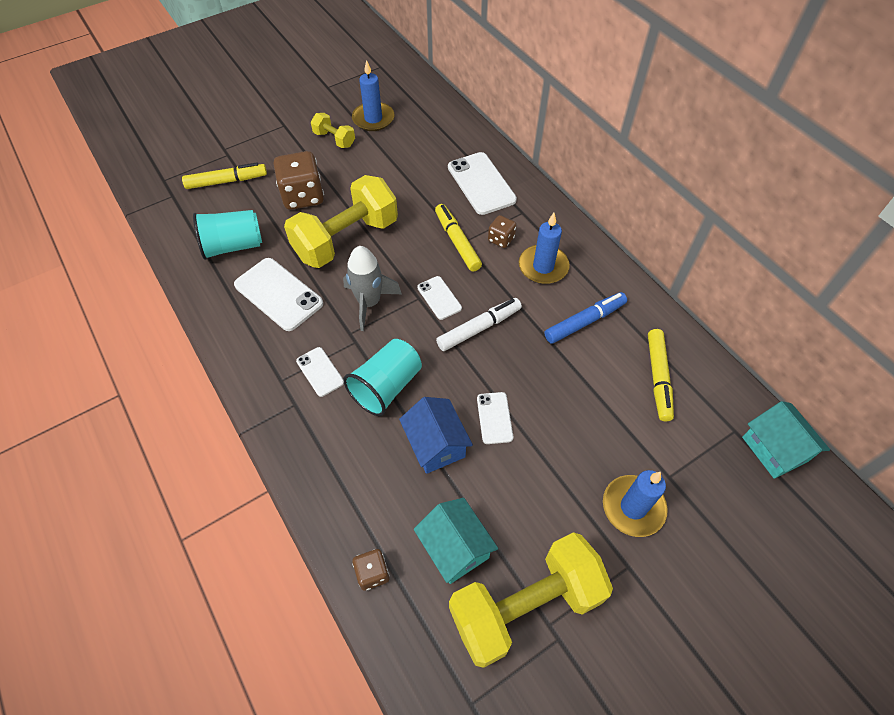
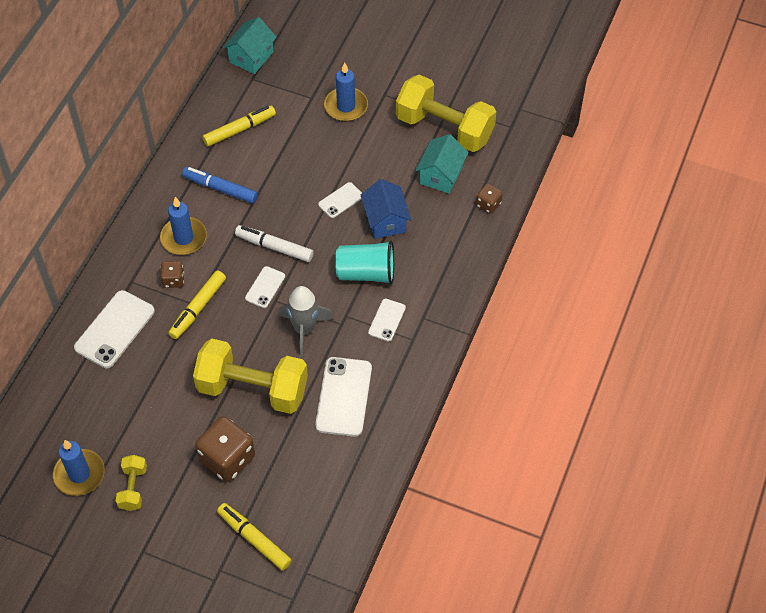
camera: 125 degrees left, 0 degrees up
(233, 246) = (323, 469): turquoise cup -> none
(436, 444) = (385, 220): blue house -> blue house turned 45 degrees counterclockwise

